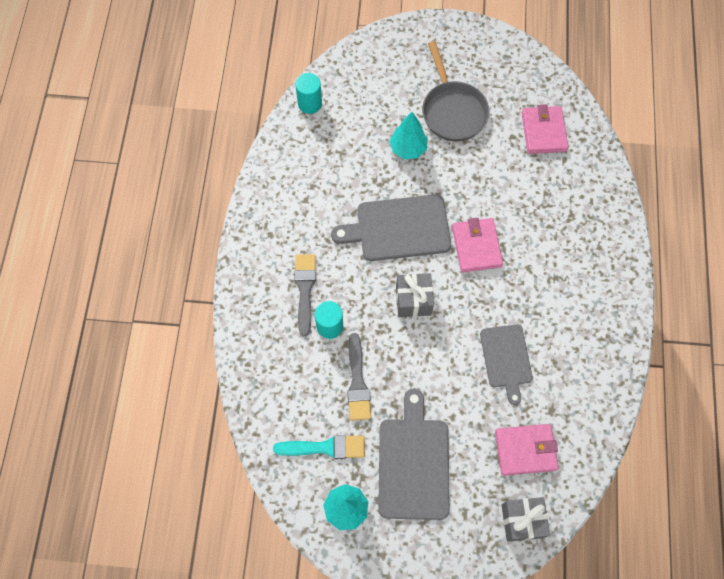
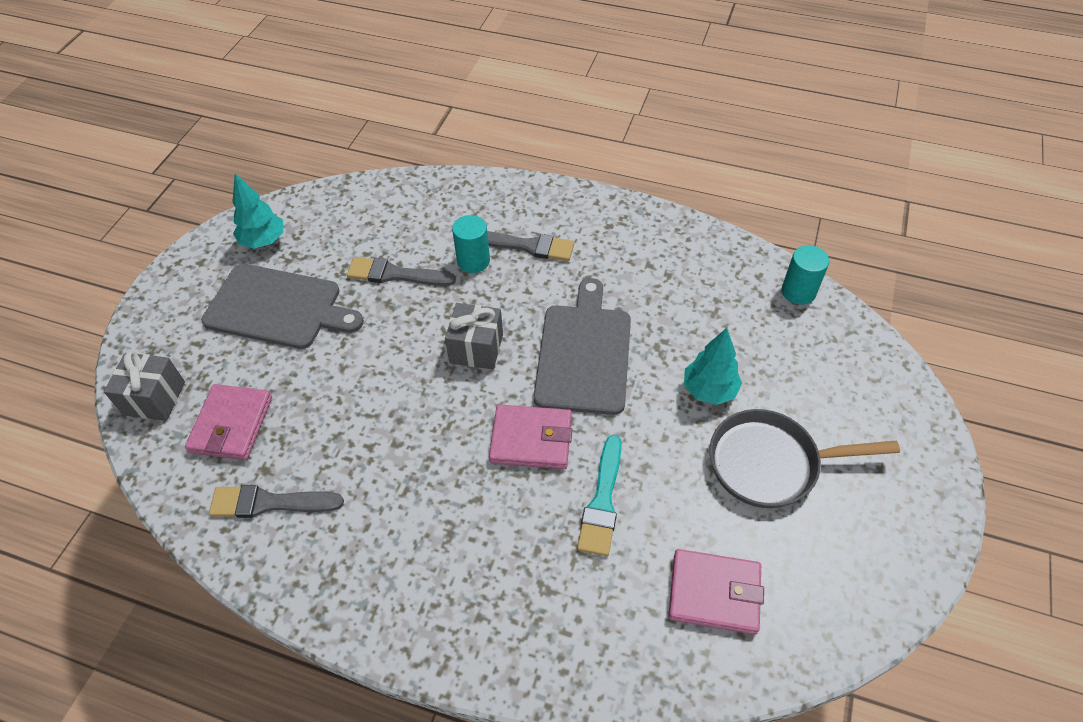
camera: 105 degrees right, 15 degrees down
(325, 447) = (336, 234): turquoise brush -> turquoise brush (602, 501)
(506, 359) = (357, 434): grey cutting board -> none
(573, 396) = (269, 503): none -> grey brush

